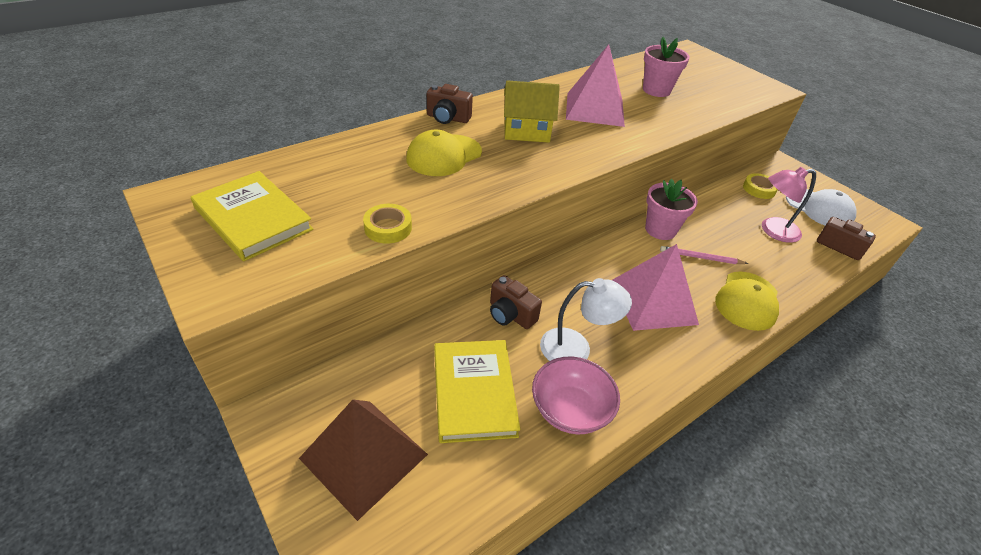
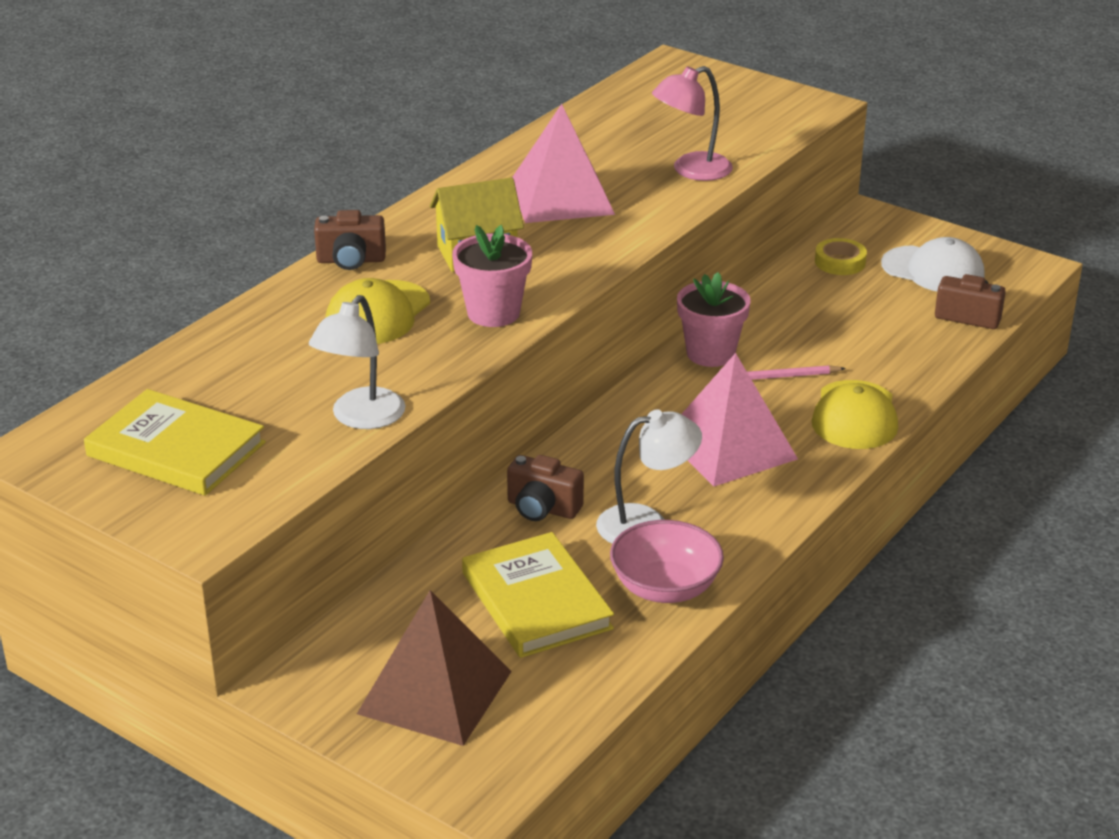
camera: 15 degrees left, 10 degrees down
(388, 228) = (361, 418): yellow tape -> white lamp
(656, 90) = (642, 146): pink flower pot -> pink flower pot (493, 313)
(773, 231) = (872, 317): pink lamp -> pink lamp (691, 170)

